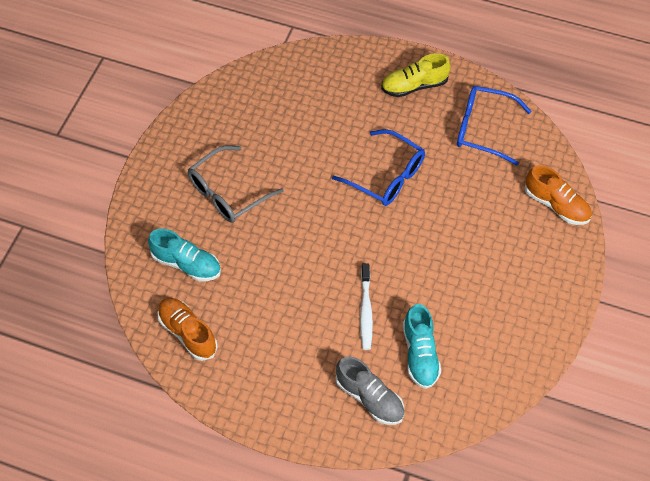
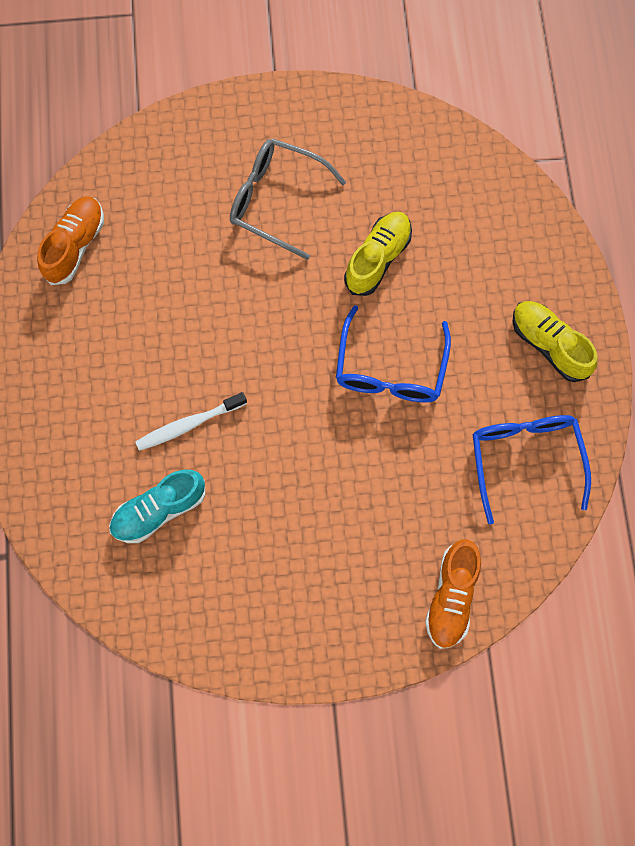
camera: 65 degrees right, 15 degrees up
(186, 264) = (161, 202): turquoise shoe -> none
(305, 151) = (378, 258): none -> yellow shoe
(369, 398) = (79, 476): grey shoe -> none

